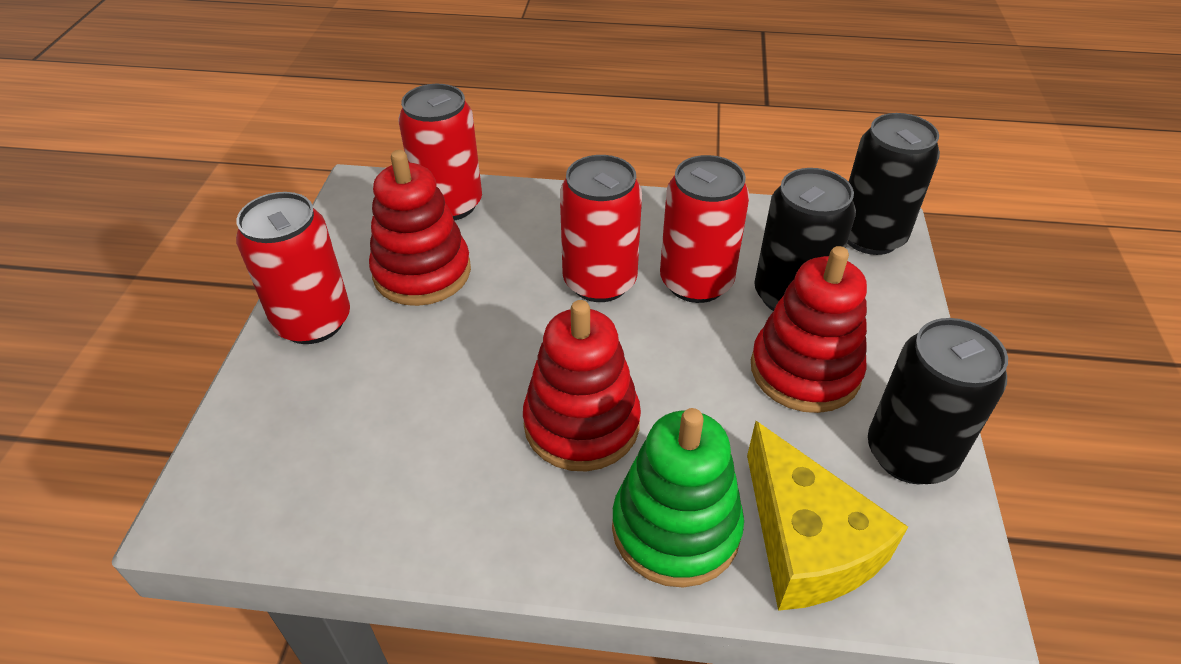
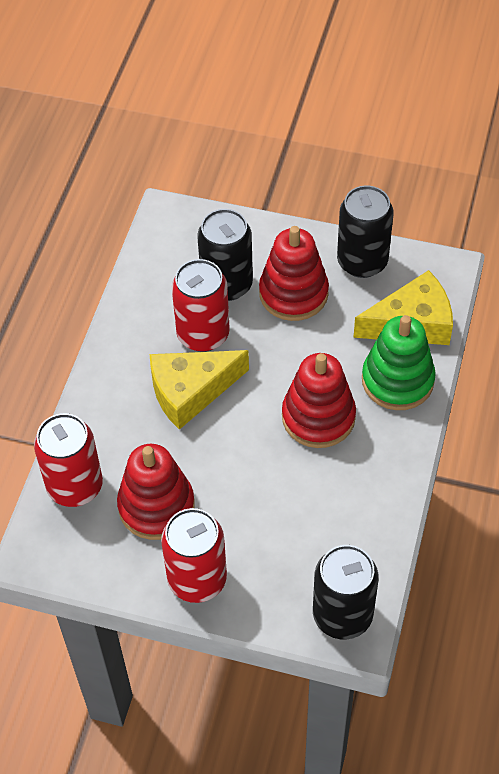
camera: 80 degrees left, 10 degrees up
(599, 282) = (191, 392): red can -> yellow cheese
(870, 236) = (177, 225): black can -> black can (342, 615)

